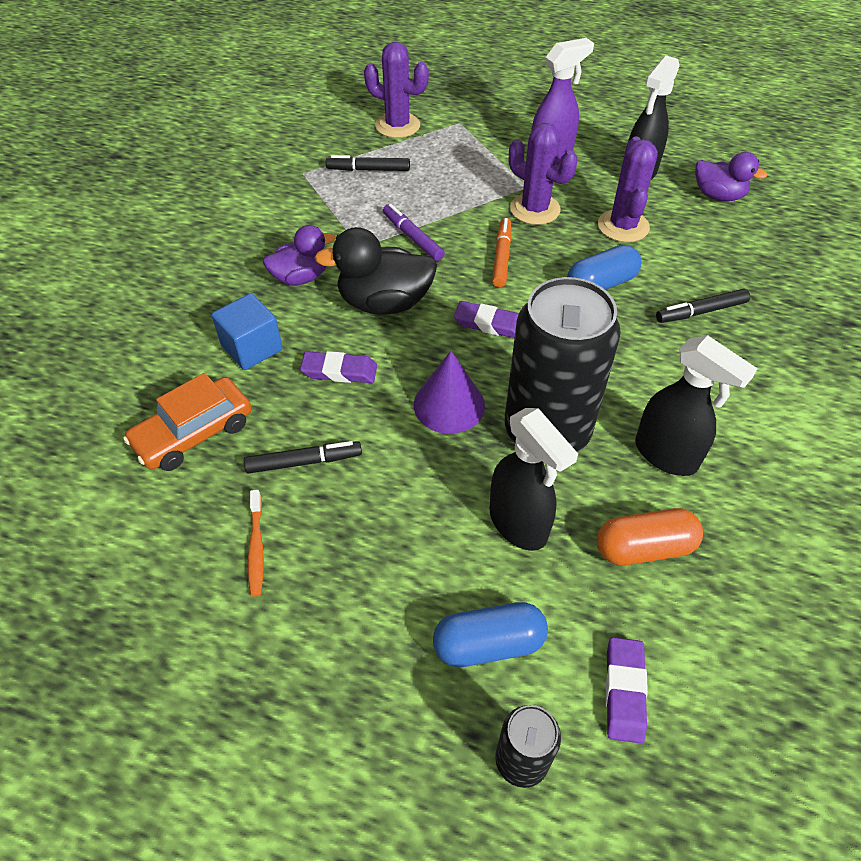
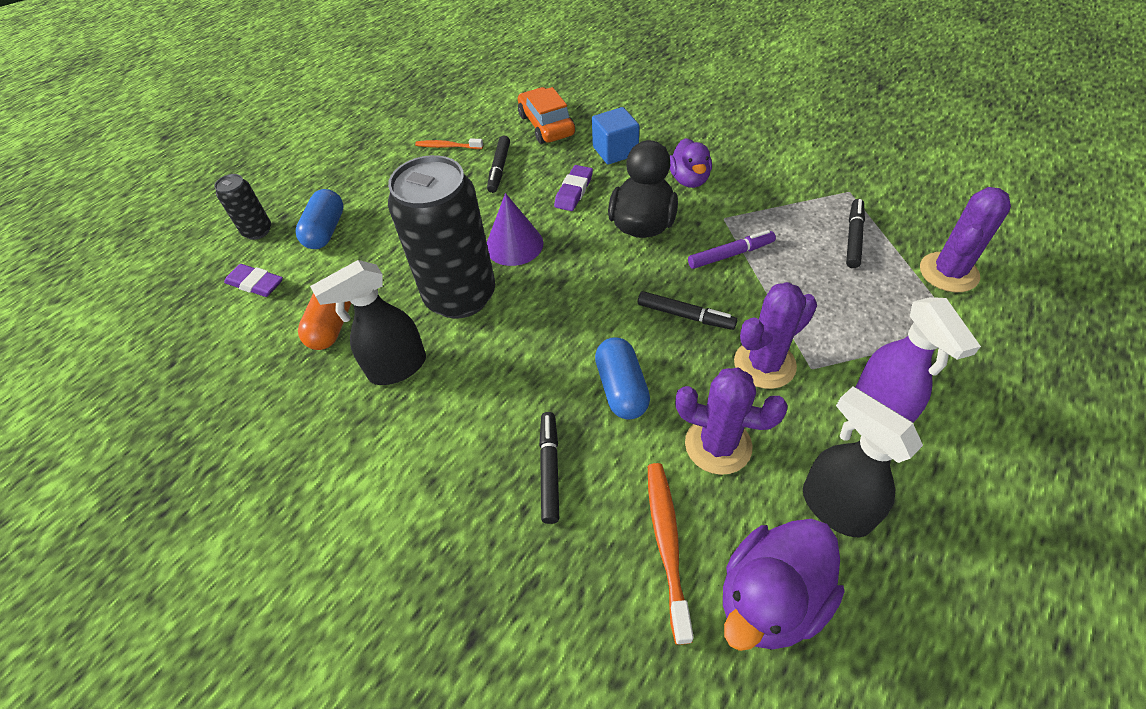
camera: 110 degrees right, 0 degrees up
(489, 324) = (593, 286): purple eraser -> none
(501, 257) = (685, 315): orange marker -> black marker
(519, 524) = (392, 261): black spray bottle -> none
(715, 241) = (667, 544): none -> orange toothbrush
(718, 195) = (770, 599): purple duck -> purple duck, size x1.51

